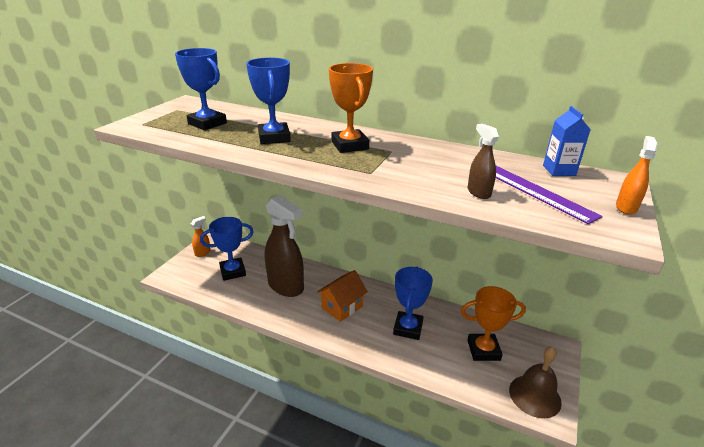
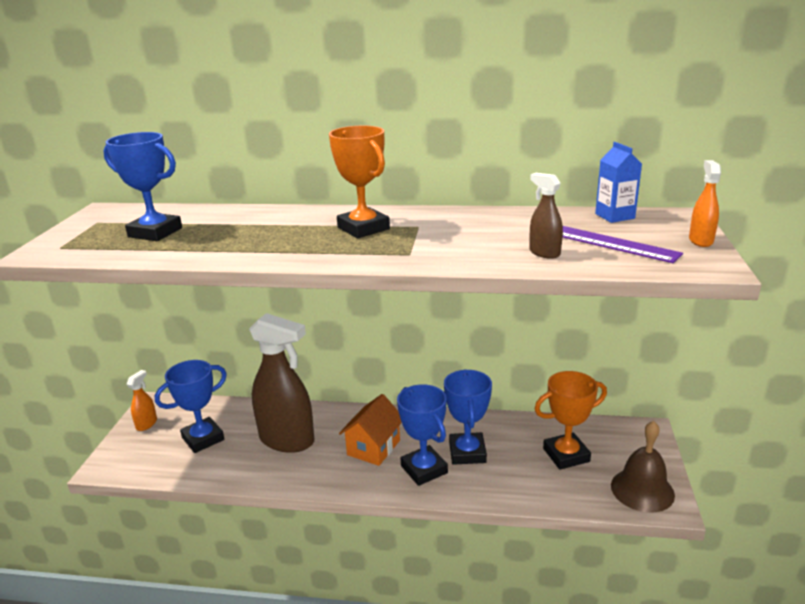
camera: 15 degrees left, 5 degrees down
(274, 137) = (260, 235): blue trophy -> blue trophy (424, 469)

